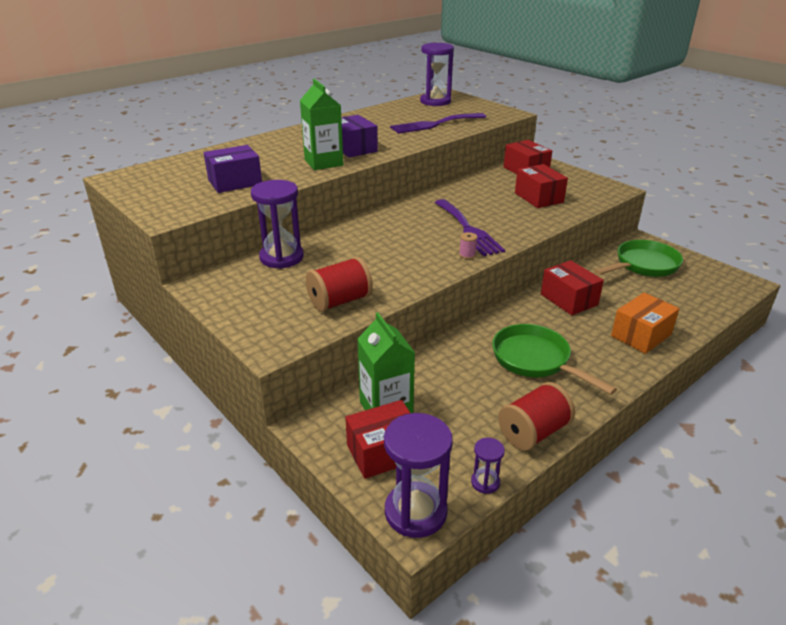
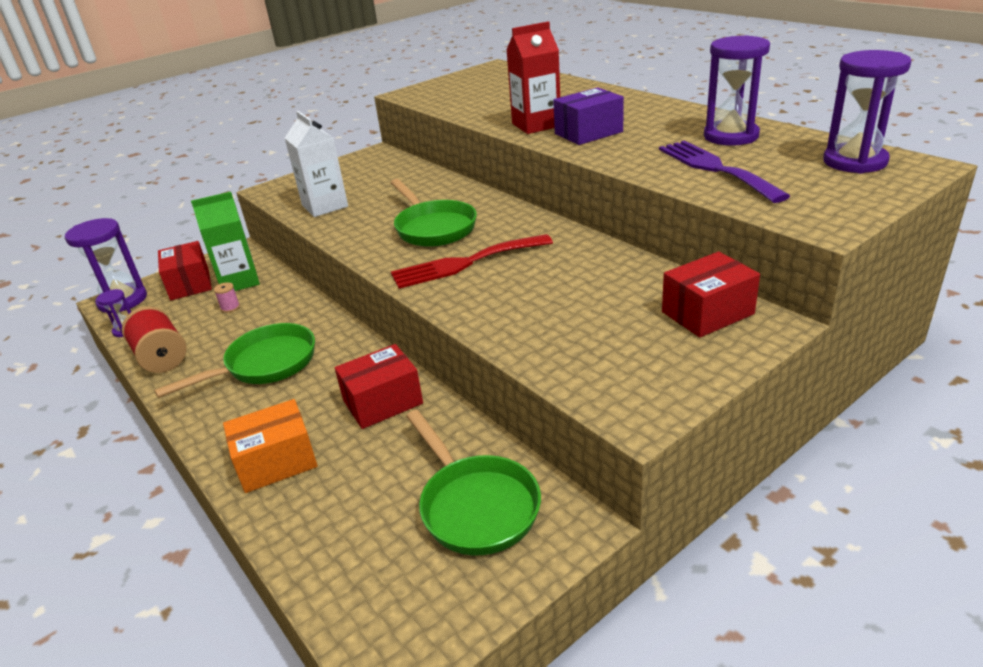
camera: 95 degrees right, 0 degrees up
(235, 182) = (480, 101): purple box -> none
(281, 257) = (415, 173): purple hourglass -> purple hourglass (731, 136)
(323, 162) = (536, 125): green carton -> red carton
(339, 301) = (325, 206): red spool -> white carton
(407, 243) = (433, 227): none -> green pan
(467, 255) = (396, 264): pink spool -> pink spool (230, 307)
(468, 229) = (465, 263): purple fork -> red fork
(539, 198) = (580, 321): red box -> none
(641, 335) = (276, 462): orange box -> orange box turned 75 degrees counterclockwise

